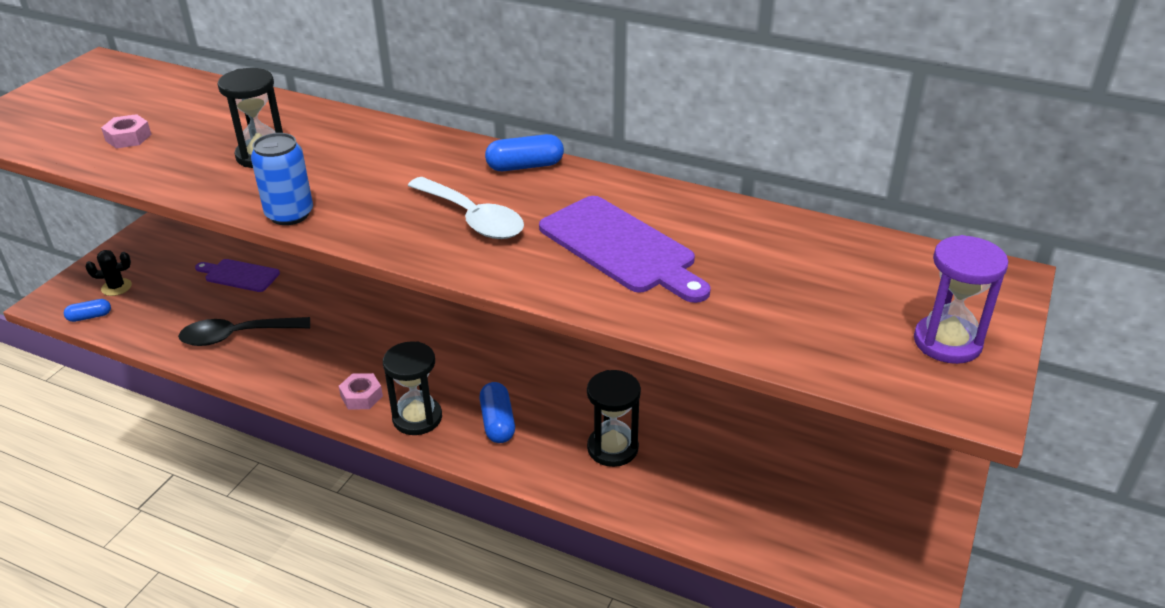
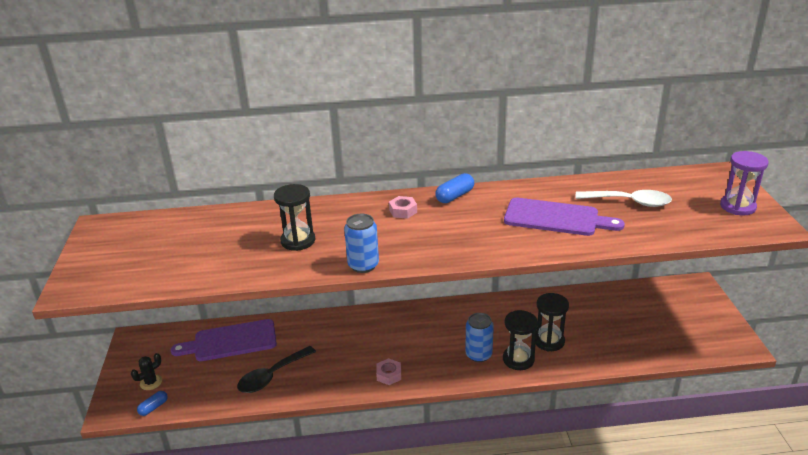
camera: 30 degrees left, 5 degrees down
(128, 137) = (193, 261): pink nut -> pink nut (403, 211)
(239, 275) = (231, 341): purple cutting board -> purple cutting board, size x1.64
(417, 418) = (433, 372): black hourglass -> black hourglass (518, 359)
(472, 218) = (465, 231): white spoon -> white spoon (629, 202)
(498, 422) = (478, 355): blue capsule -> blue can

